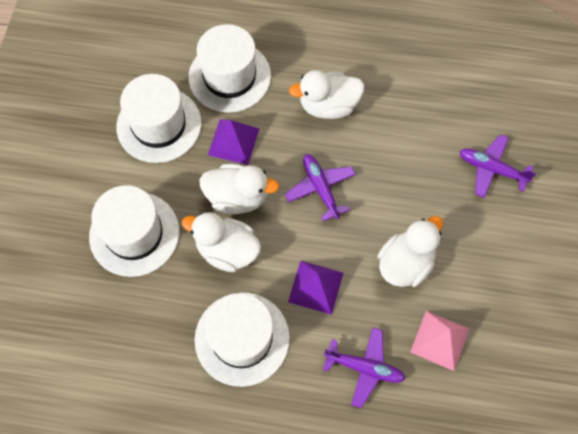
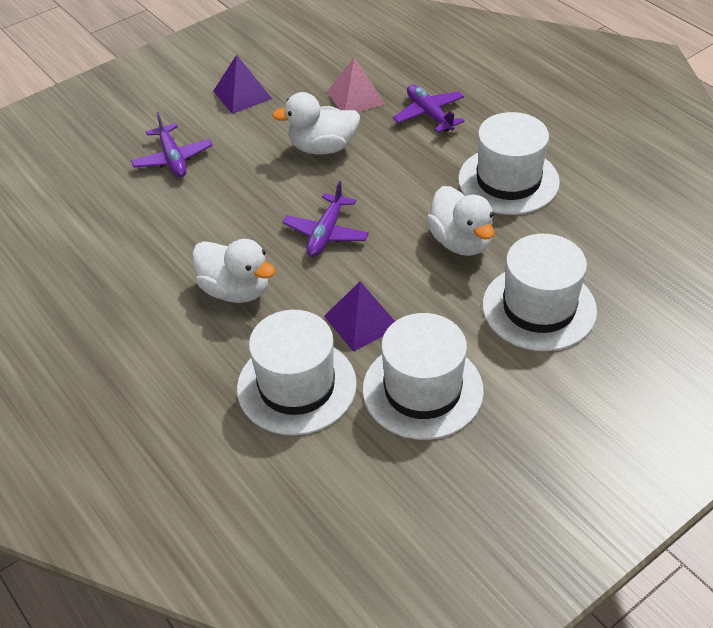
camera: 135 degrees left, 20 degrees down
(237, 197) = (408, 274): white duck -> none
(316, 287) = (411, 175): purple pyramid -> purple pyramid (242, 94)

